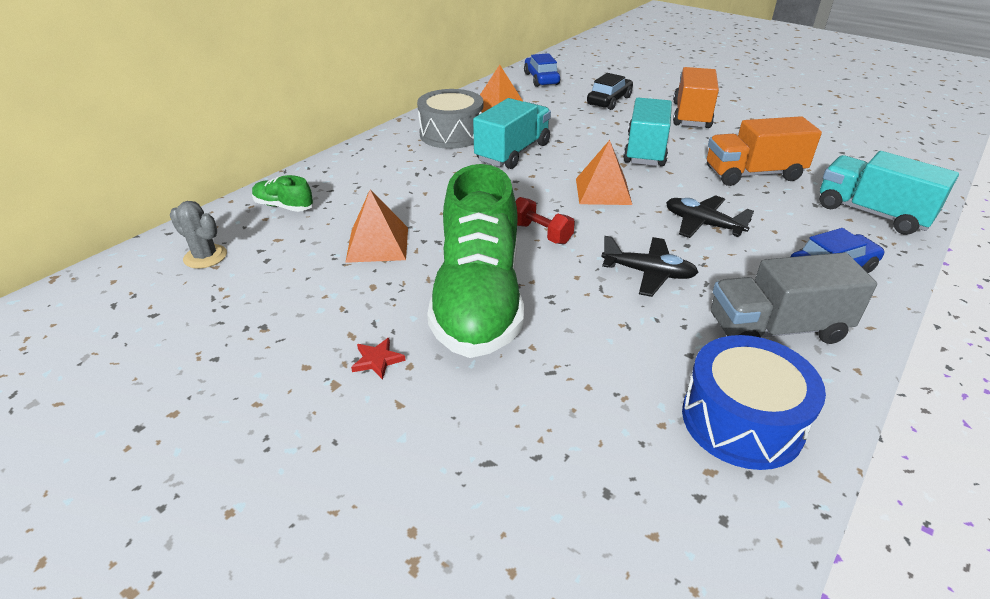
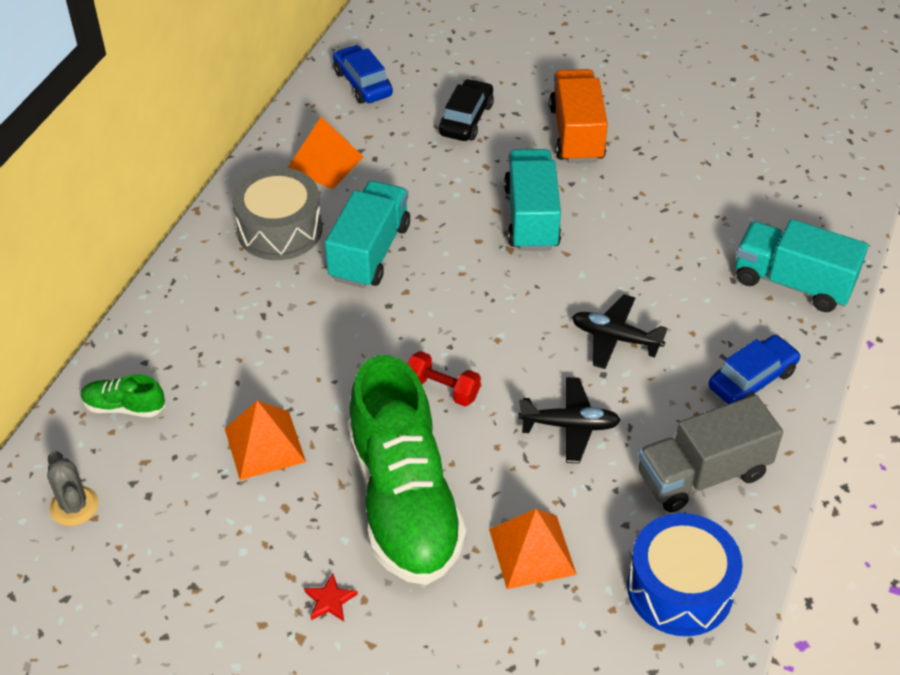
camera: 15 degrees left, 10 degrees up
(205, 257) = (74, 506): grey cactus -> grey cactus turned 45 degrees clockwise
(603, 191) = (496, 304): orange pyramid -> orange pyramid (532, 551)
(753, 174) = (662, 239): orange truck -> none

